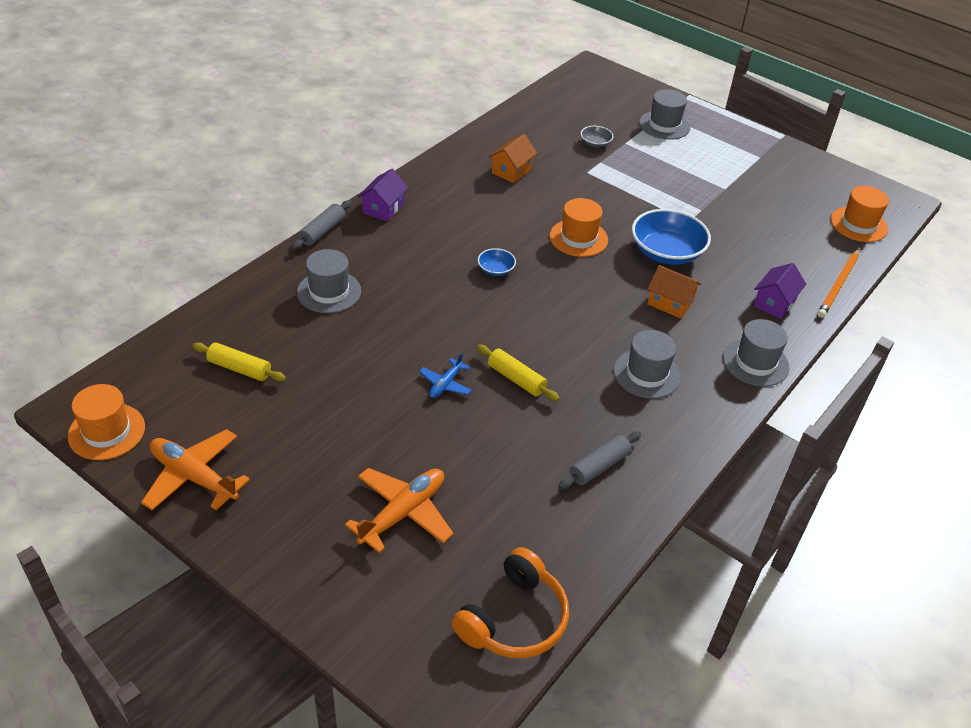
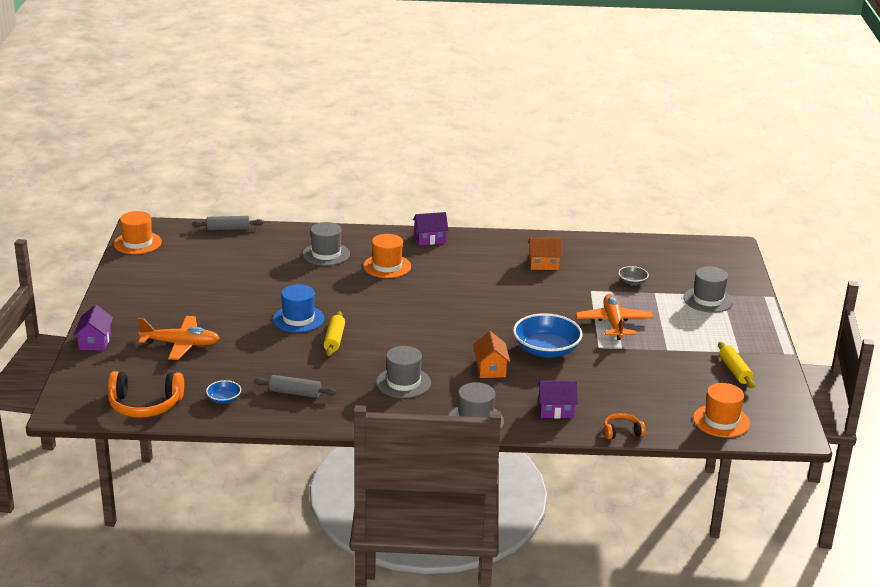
camera: 55 degrees right, 15 degrees down
(194, 477) = (135, 278): orange plane -> orange plane (613, 323)
(239, 369) = (227, 256): yellow rolling pin -> yellow rolling pin (734, 371)
(313, 597) = (95, 342): none -> purple house
(322, 231) = (377, 230): grey rolling pin -> grey rolling pin (228, 229)
(445, 384) = (298, 319): blue plane -> blue hat
(496, 270) = (428, 296): blue bowl -> blue bowl (224, 399)
(578, 238) = (508, 313): orange hat -> orange hat (387, 266)
(838, 285) = (622, 432): orange pencil -> orange headphones

